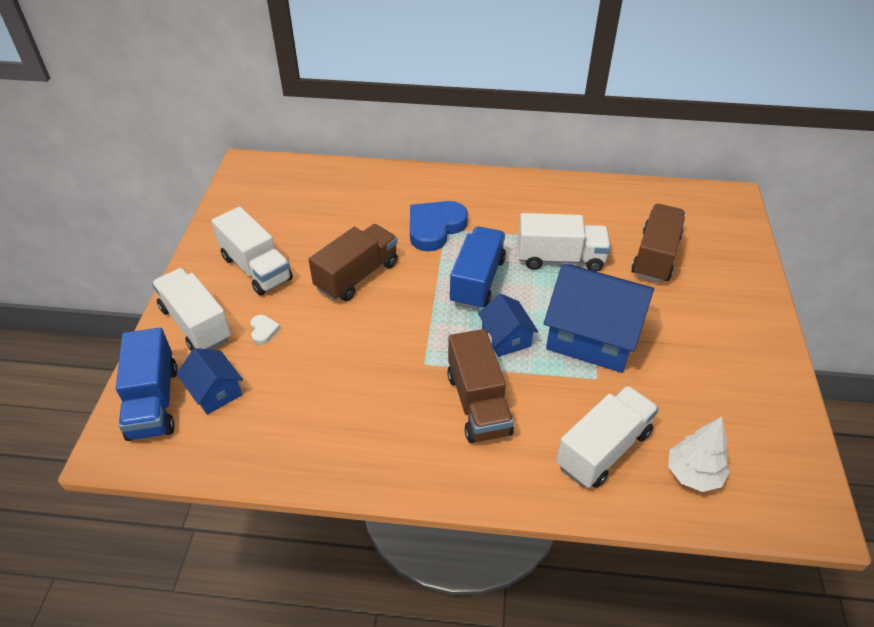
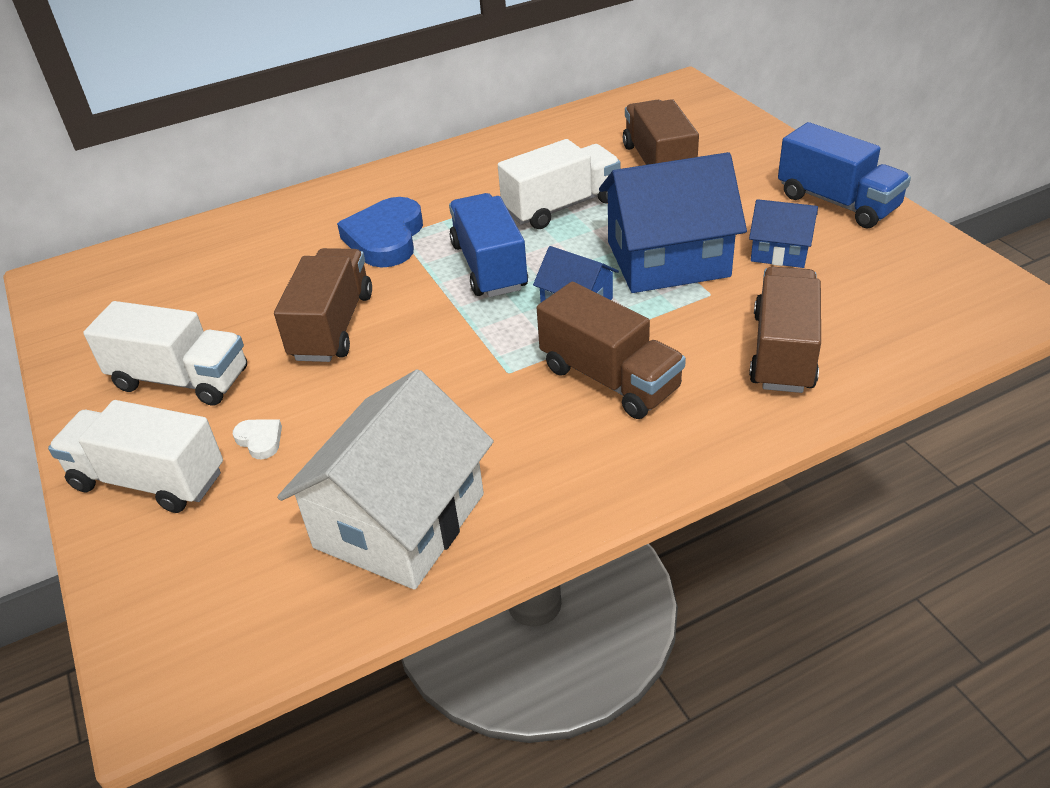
camera: 30 degrees left, 5 degrees down
(153, 402) = (170, 599): blue truck -> blue truck (837, 202)
(215, 391) = (254, 539): blue house -> blue house (780, 251)
(289, 425) = (400, 520): none -> white house
(603, 449) = (783, 352): white truck -> brown truck
(693, 474) = (888, 328): white tree -> none

